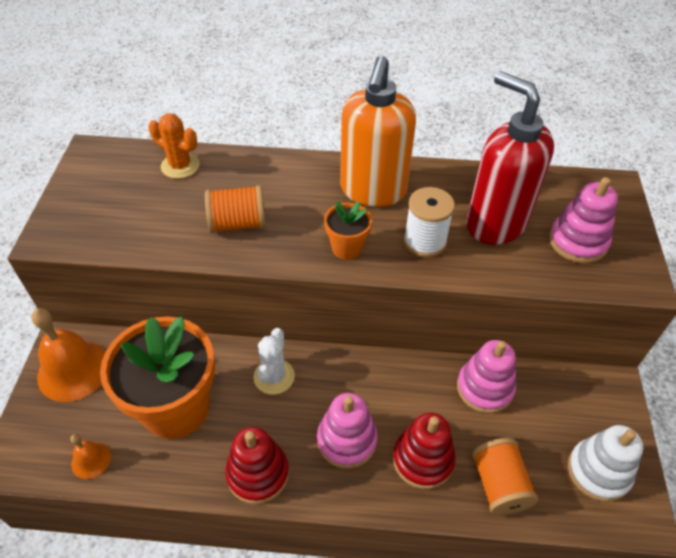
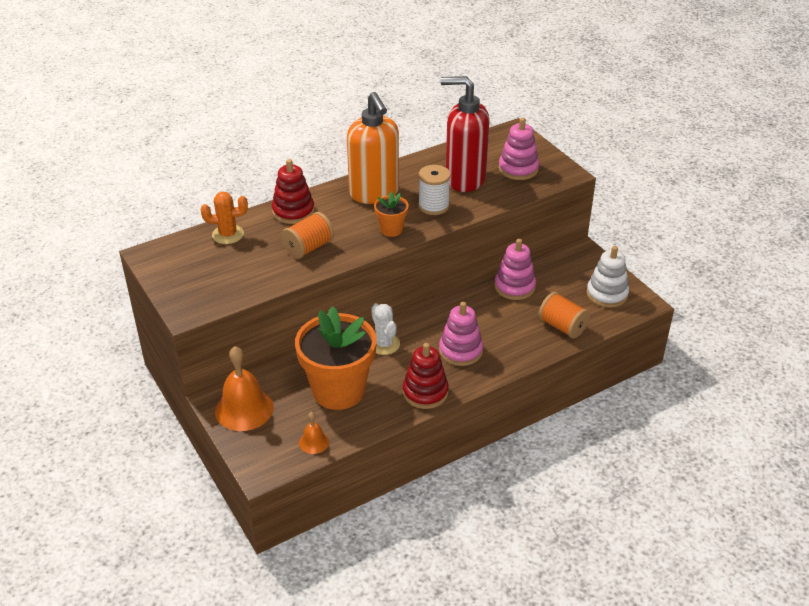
camera: 35 degrees left, 10 degrees down
(423, 459) = (512, 337): red stacking toy -> red stacking toy (293, 211)

